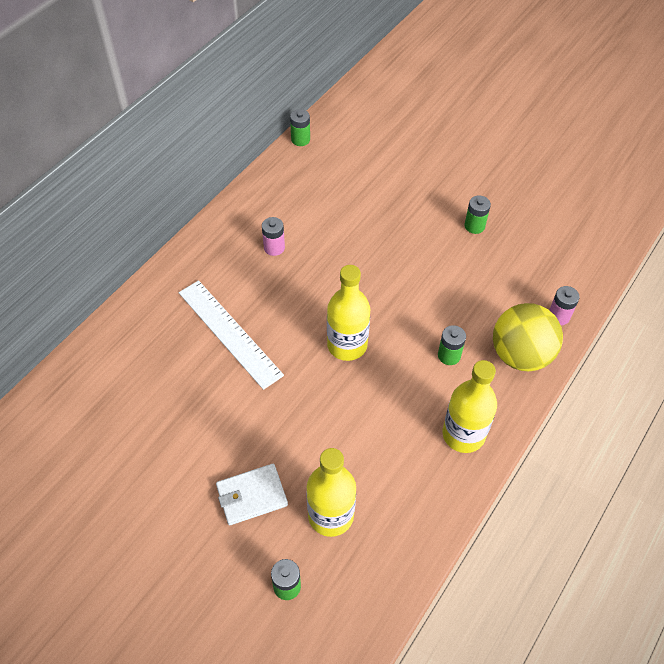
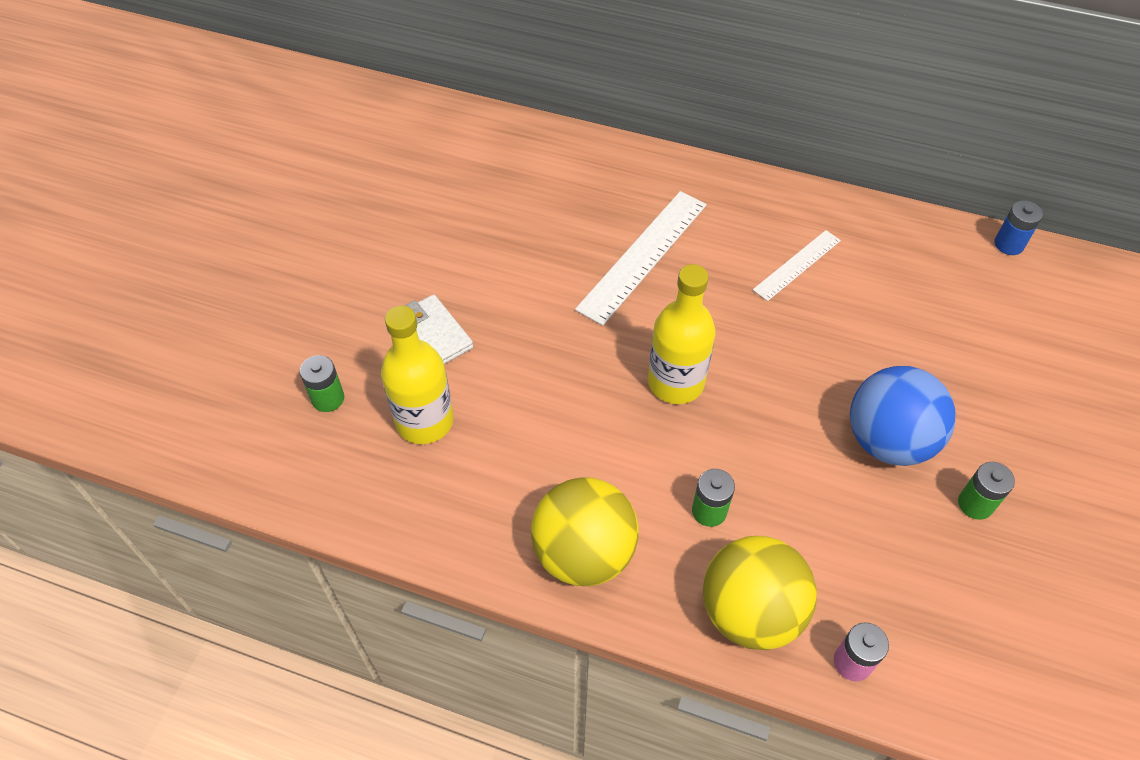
camera: 75 degrees right, 0 degrees up
(274, 247) = (797, 265): pink battery -> white ruler
(300, 139) = (1008, 244): green battery -> blue battery
(423, 249) = (888, 440): none -> blue ball
(463, 434) = (584, 553): yellow bottle -> yellow ball

